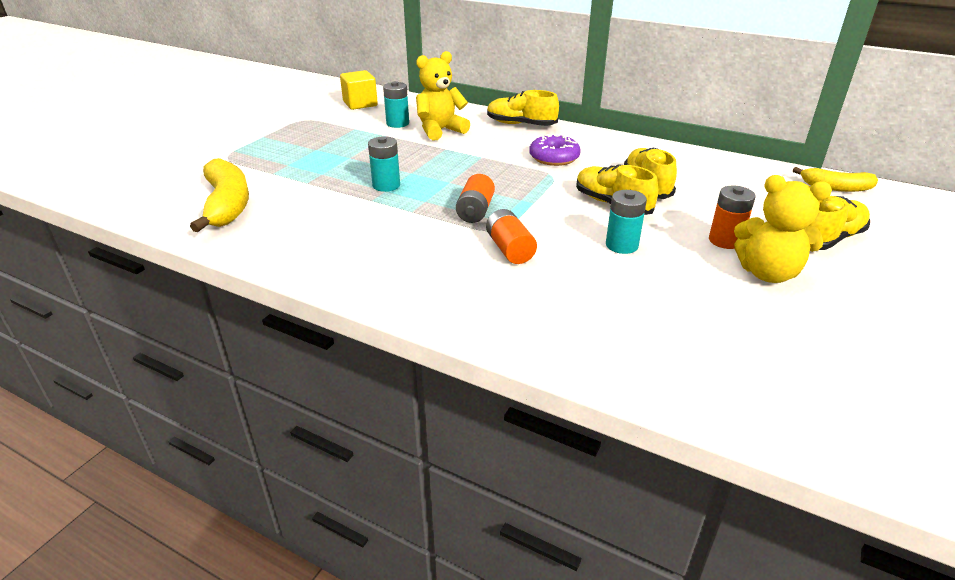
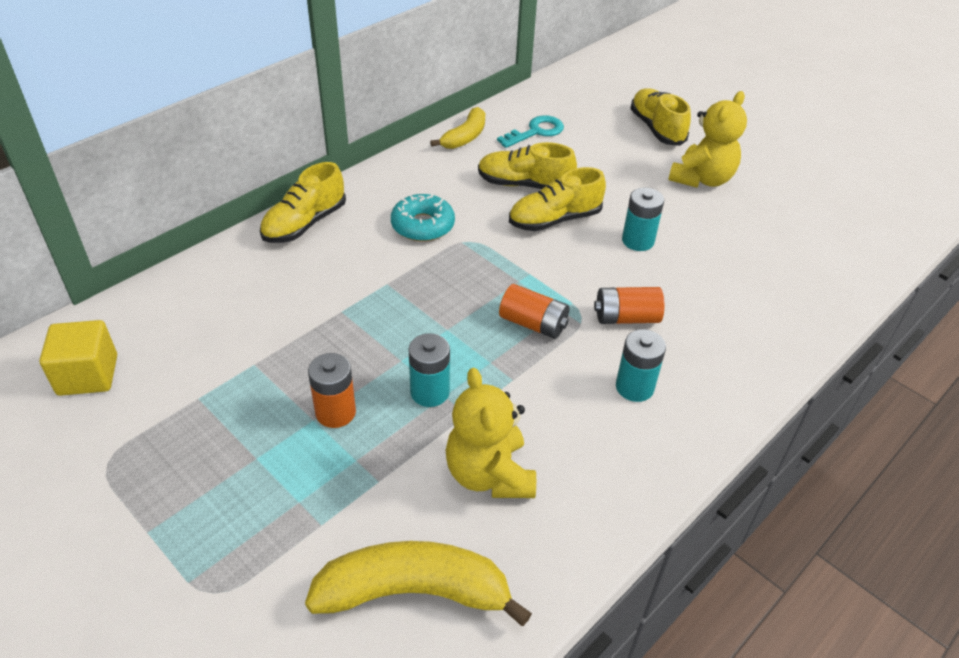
camera: 75 degrees left, 10 degrees up
(397, 123) = (214, 343): turquoise battery -> turquoise battery (634, 387)
(440, 130) = (274, 303): yellow teddy bear -> yellow teddy bear (489, 474)
(554, 157) = (423, 225): purple donut -> turquoise donut
(725, 241) = (645, 179): orange battery -> orange battery (335, 412)
(732, 181) = (536, 132): none -> turquoise key
(835, 188) = (572, 86): yellow banana -> yellow banana (465, 137)

